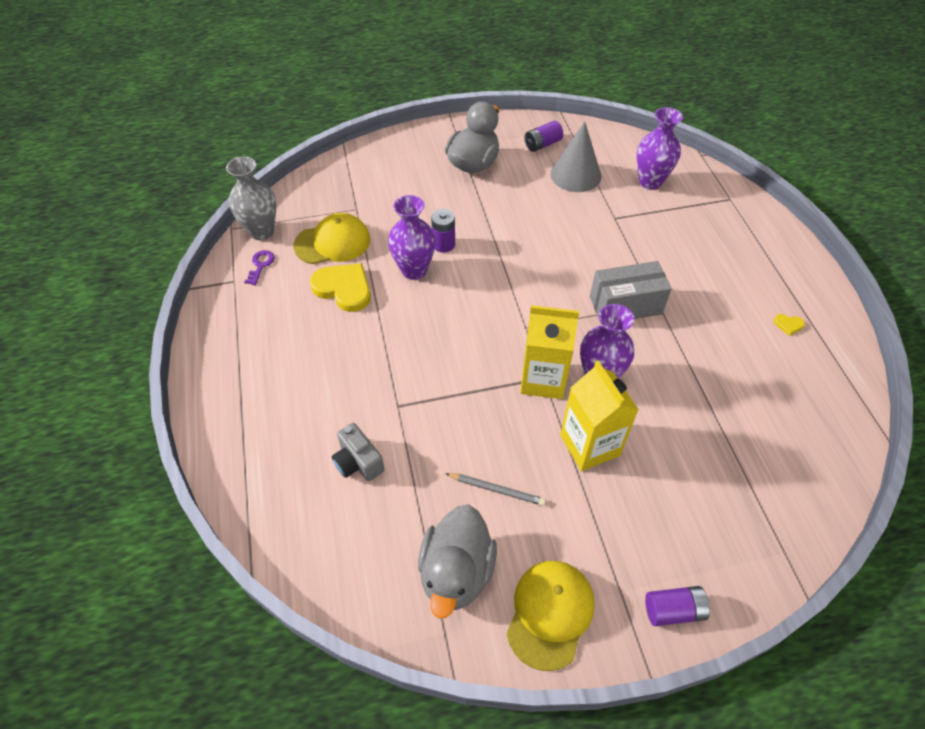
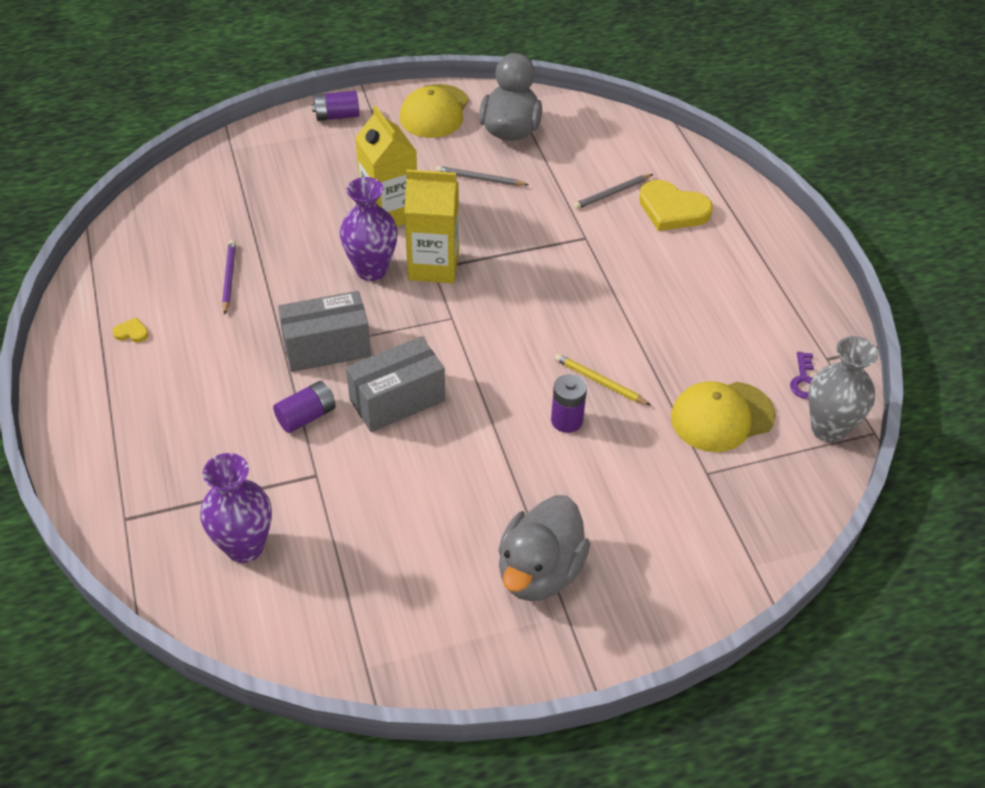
camera: 175 degrees right, 5 degrees down
(343, 288) = (684, 354): yellow heart -> yellow heart (672, 209)
(358, 462) = (612, 193): grey camera -> grey pencil
(414, 270) = (600, 382): purple vase -> yellow pencil
(542, 144) = (419, 624): purple battery -> purple battery (306, 416)
(565, 263) = (397, 400): none -> grey box
(575, 175) = (367, 556): grey cone -> none
(726, 374) = (229, 278): none -> purple pencil

